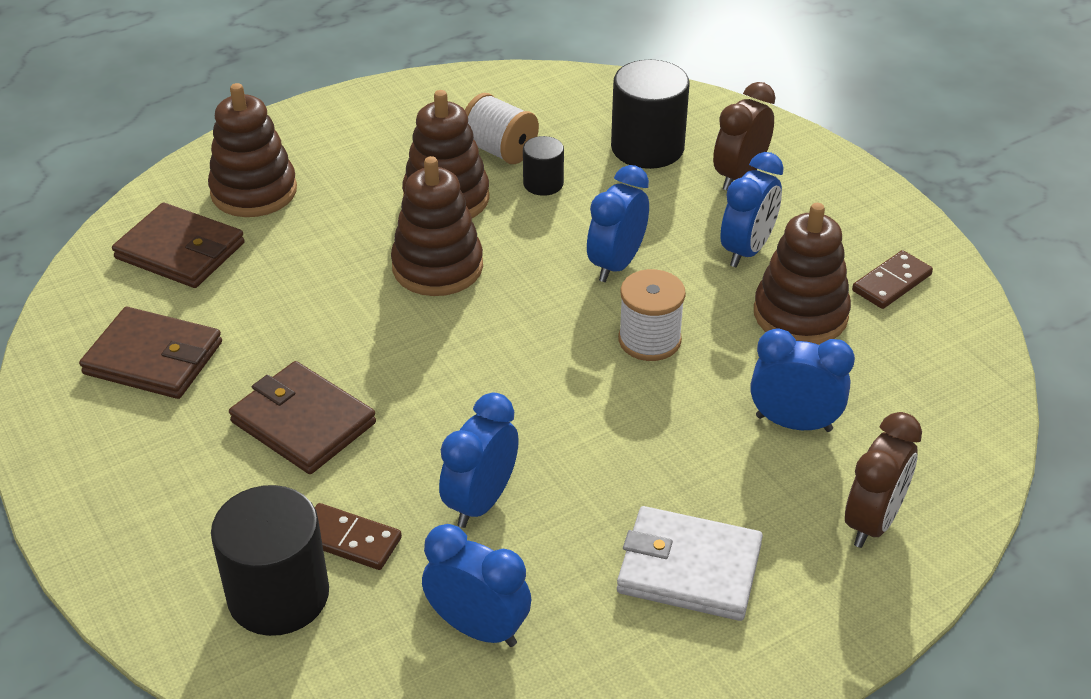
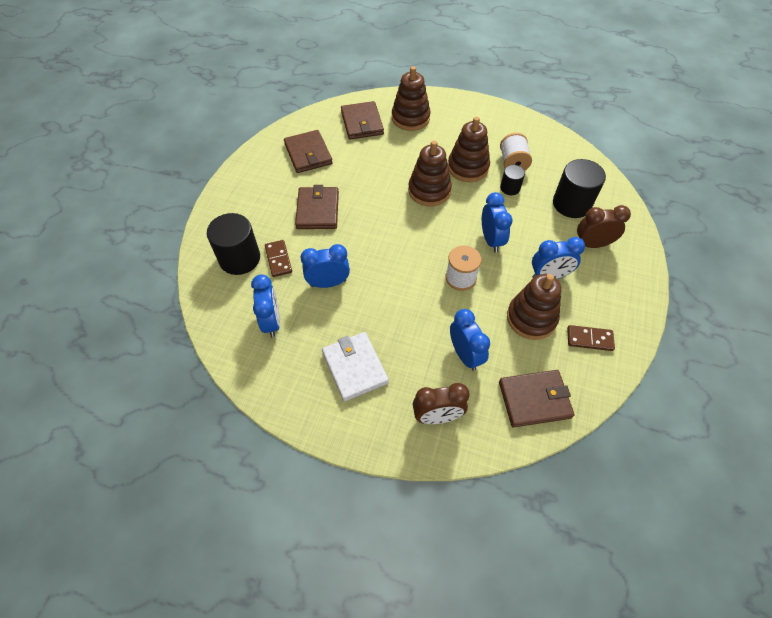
camera: 50 degrees right, 15 degrees up
(616, 264) = (491, 240): blue clock -> blue clock turned 90 degrees clockwise
(937, 399) = (534, 399): none -> brown wallet

